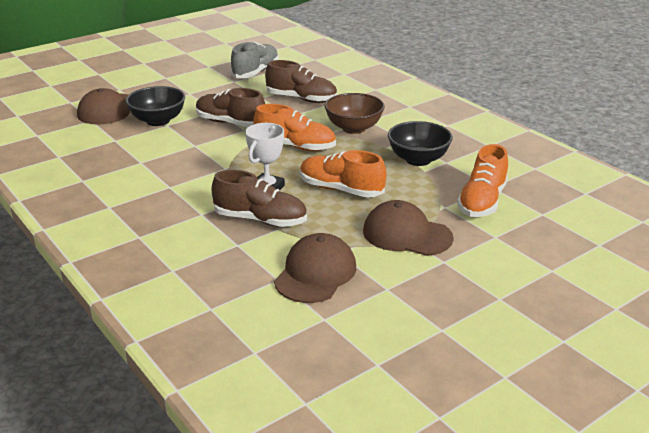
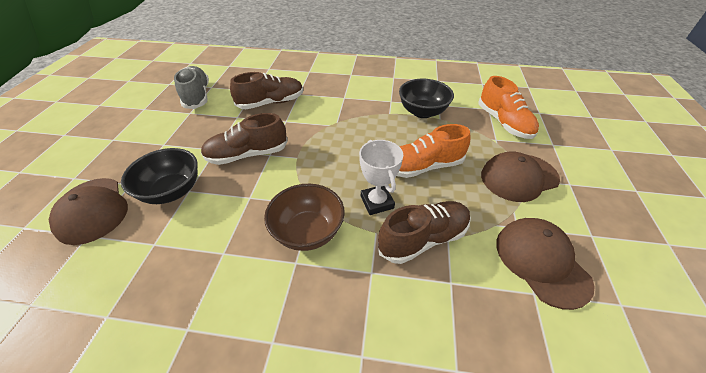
camera: 45 degrees left, 15 degrees up
(295, 147) = (333, 148): orange shoe -> none
(354, 128) = (346, 109): brown bowl -> brown bowl (308, 232)

